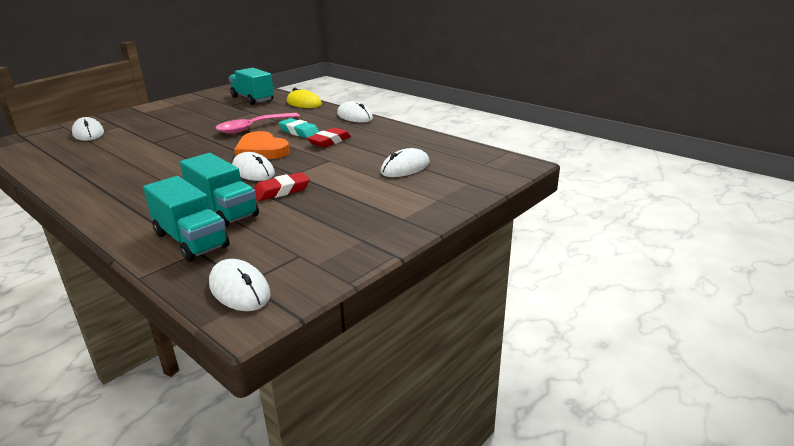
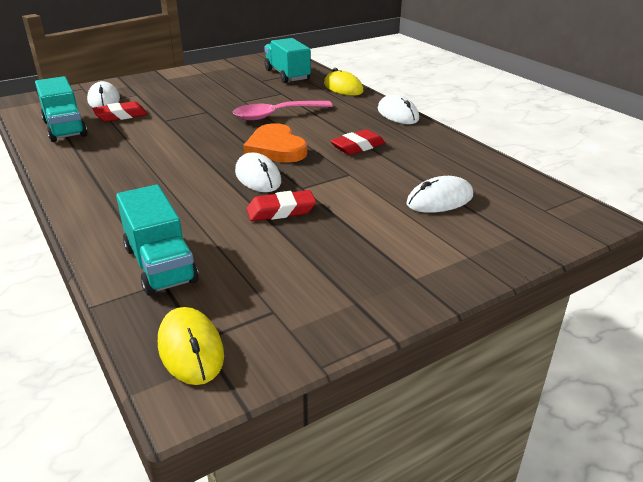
camera: 15 degrees right, 5 degrees up
(110, 143) = (121, 116): none -> red eraser
(223, 210) = (207, 228): turquoise truck -> turquoise truck (65, 128)
(239, 289) = (190, 349): white mouse -> yellow mouse
(299, 132) = (326, 128): turquoise eraser -> none

